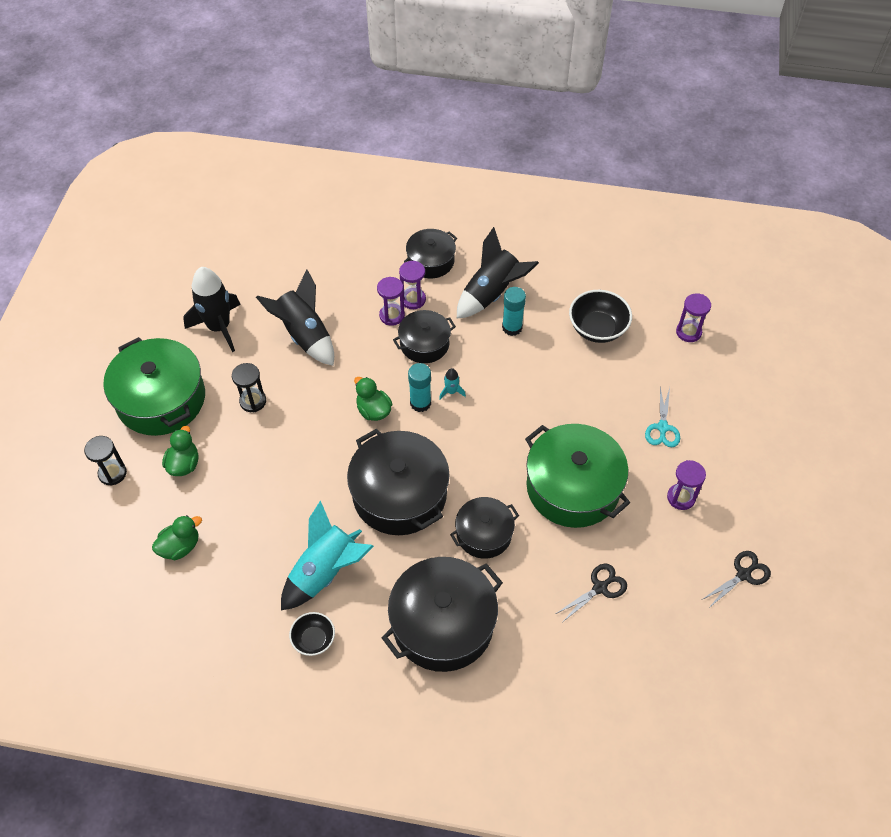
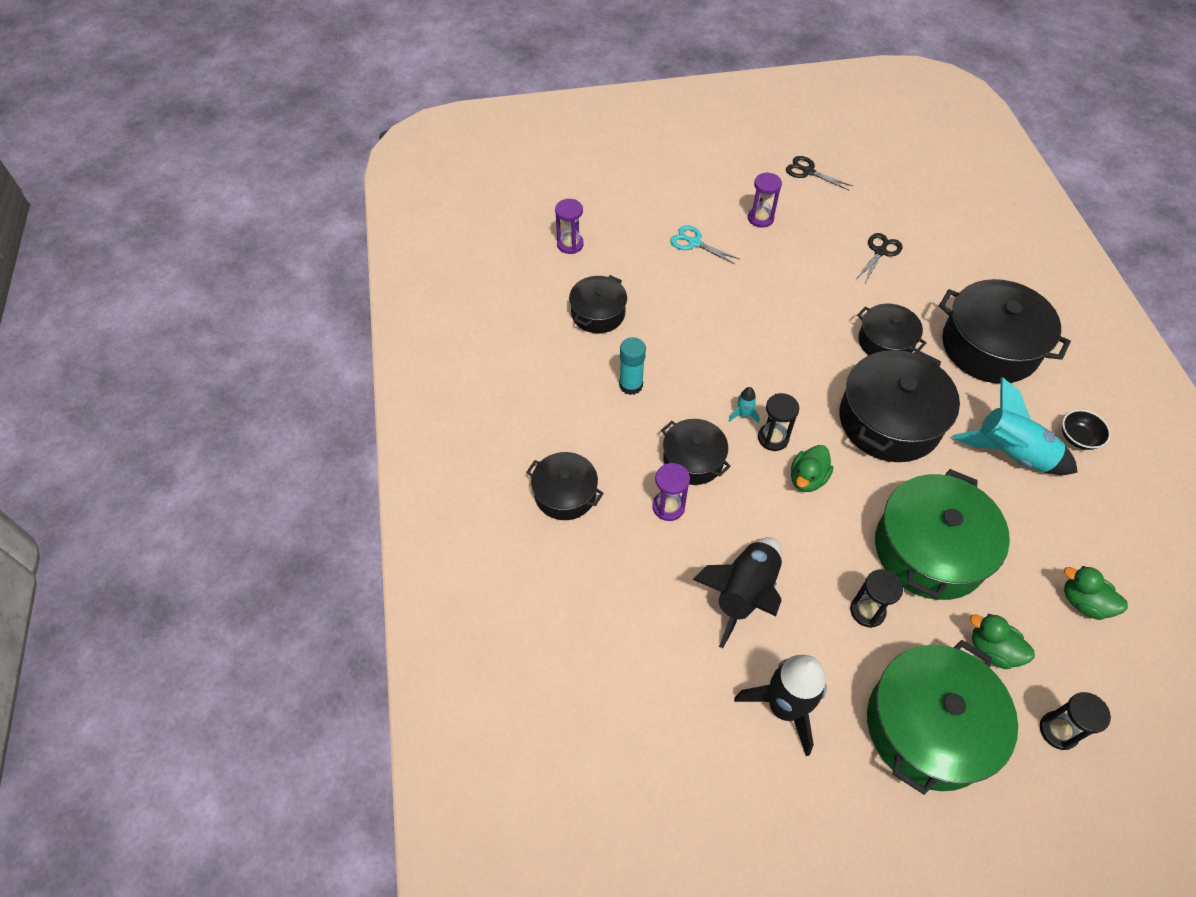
camera: 110 degrees left, 0 degrees up
(184, 464) = (992, 650): green duck -> green duck turned 45 degrees clockwise
(413, 299) = (634, 492): purple hourglass -> none
(420, 403) = (773, 438): turquoise glue stick -> black hourglass
(492, 294) = (590, 417): black rocket -> none
(573, 487) = (795, 290): green pot -> green pot (930, 549)
(597, 328) = (598, 313): black bowl -> black pot
(600, 587) = (880, 252): black scissors -> black scissors turned 90 degrees clockwise
(662, 428) = (694, 243): turquoise scissors -> turquoise scissors turned 135 degrees counterclockwise

